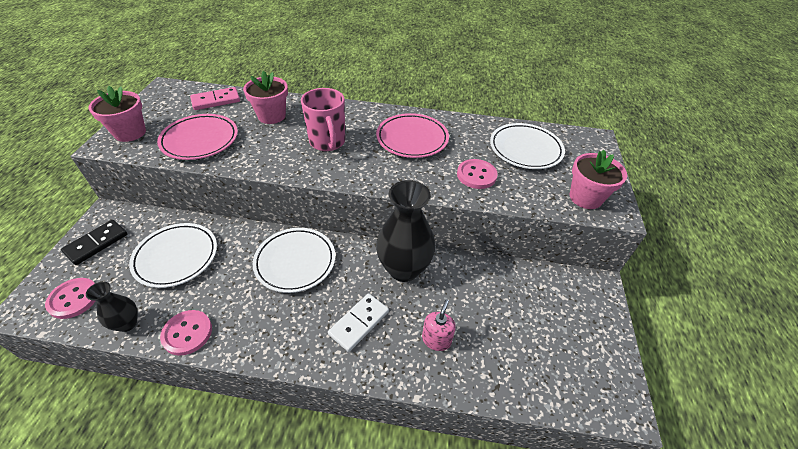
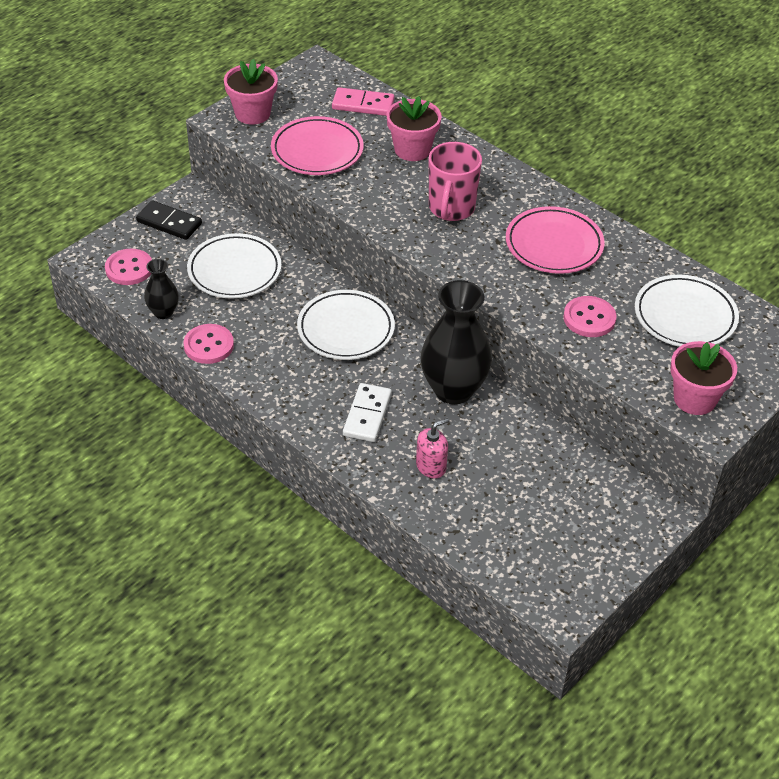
camera: 35 degrees right, 0 degrees up
(96, 243) = (169, 223): black domino -> black domino turned 45 degrees clockwise
(359, 323) = (367, 415): white domino -> white domino turned 60 degrees counterclockwise

